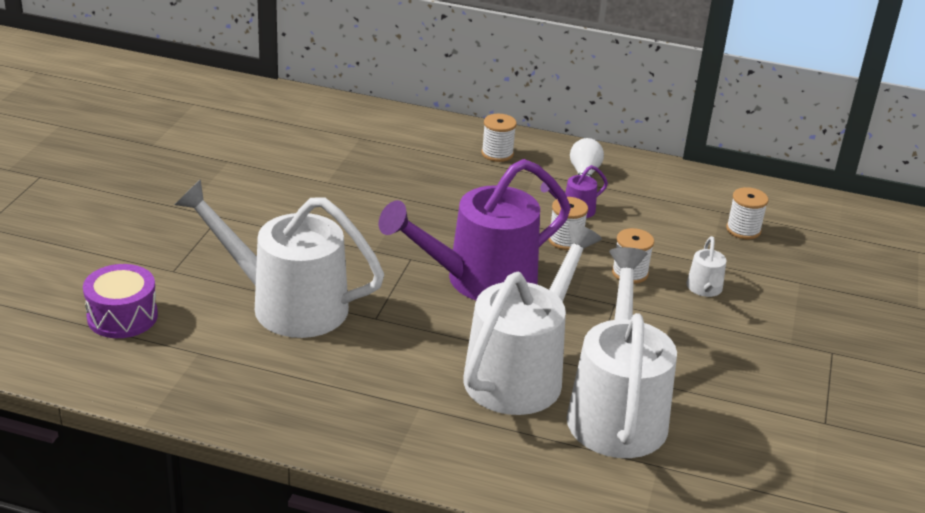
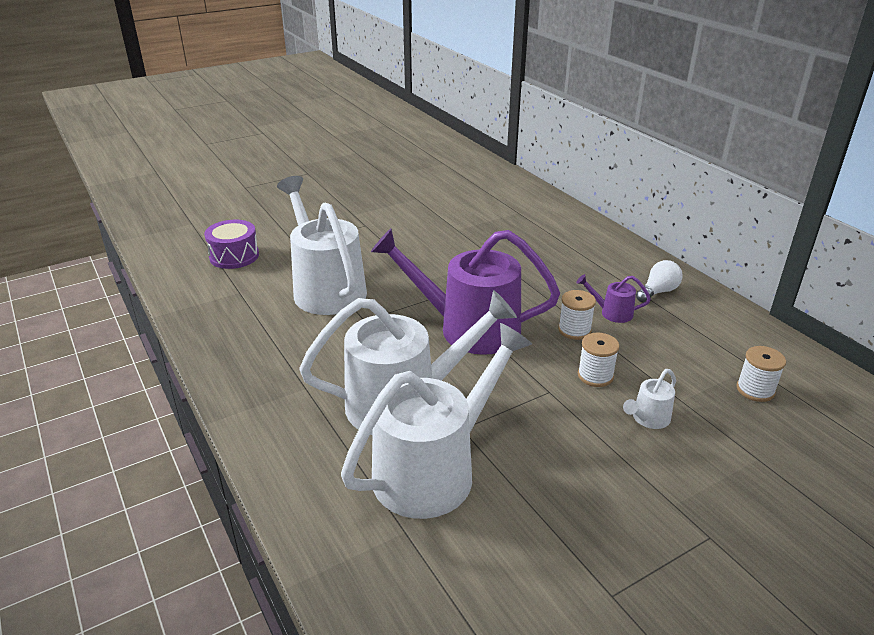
camera: 45 degrees right, 0 degrees up
(497, 154) = (604, 254): white spool -> none

